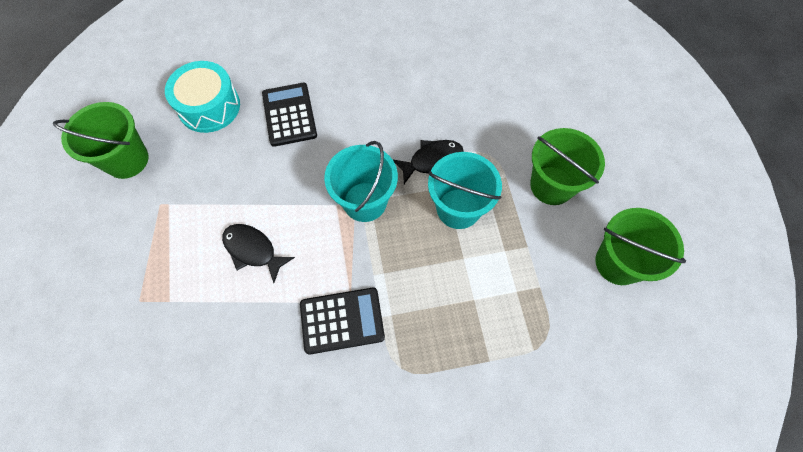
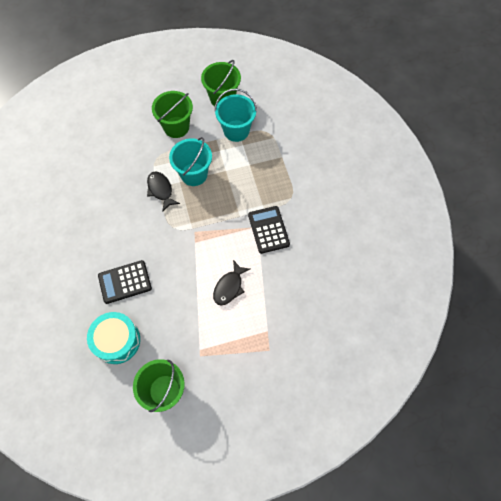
camera: 95 degrees left, 0 degrees up
(365, 202) = (192, 226): turquoise bucket -> turquoise bucket (236, 131)

